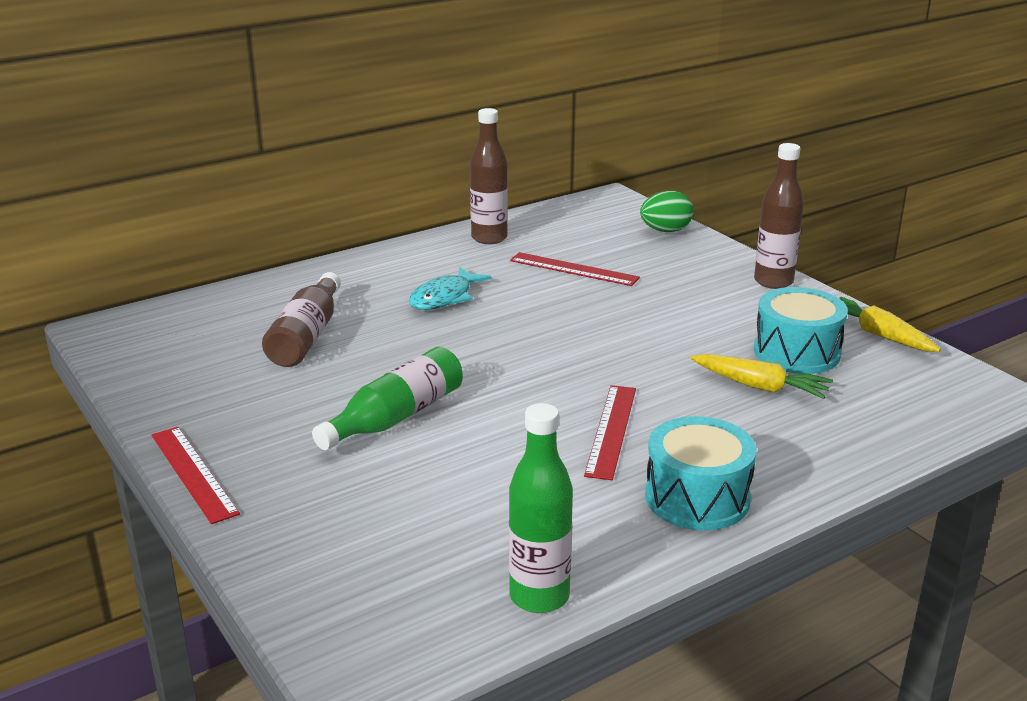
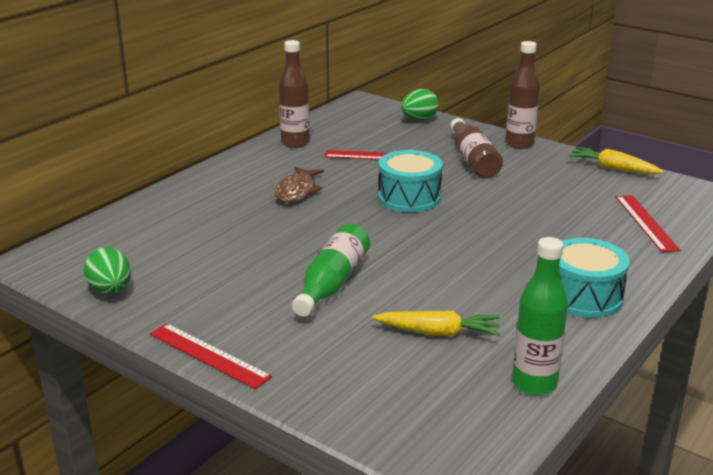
camera: 20 degrees left, 0 degrees up
(151, 377) = (110, 290): none -> green egg
(307, 336) = (213, 237): brown bottle -> brown bottle (473, 160)
(444, 298) = (297, 191): turquoise fish -> brown fish
(611, 430) = (492, 263): red ruler -> red ruler (646, 222)
(760, 386) = (566, 215): yellow carrot -> yellow carrot (438, 333)
(796, 352) = (571, 189): turquoise drum -> turquoise drum (409, 198)

